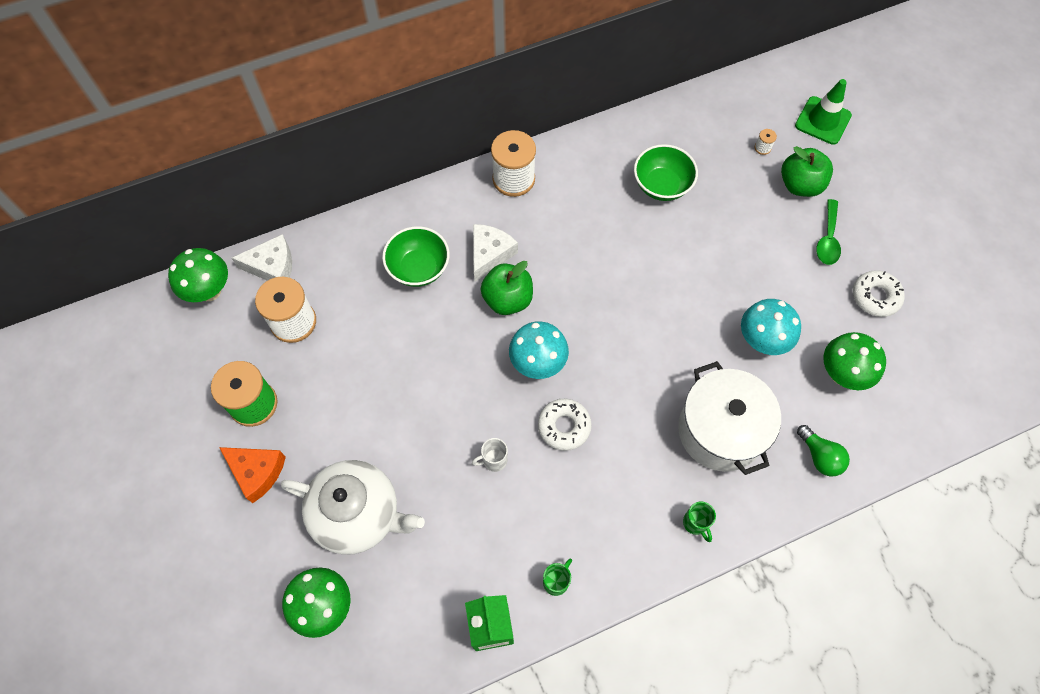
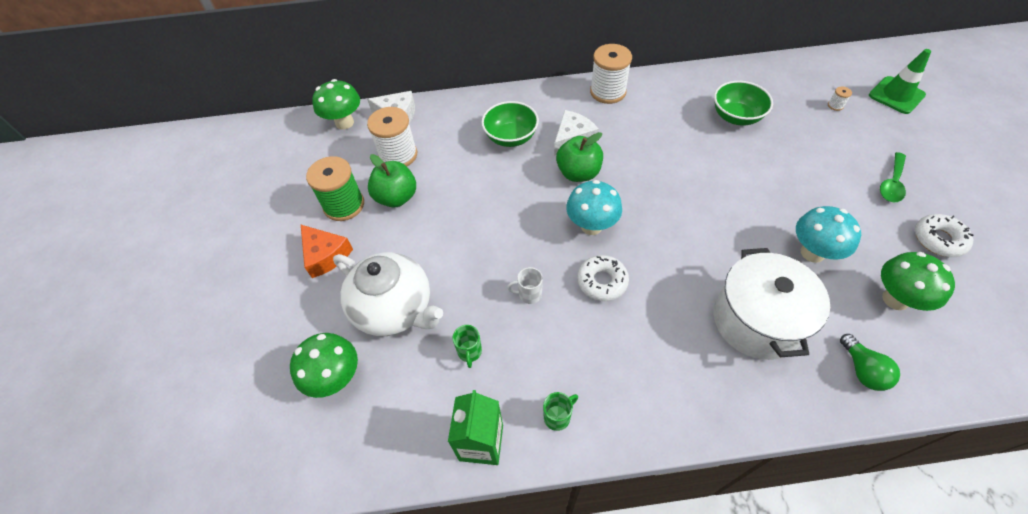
camera: 20 degrees right, 10 degrees down
(695, 523) = (715, 400): green mug -> green mug (469, 352)
(800, 185) = (868, 138): green apple -> green apple (396, 197)

